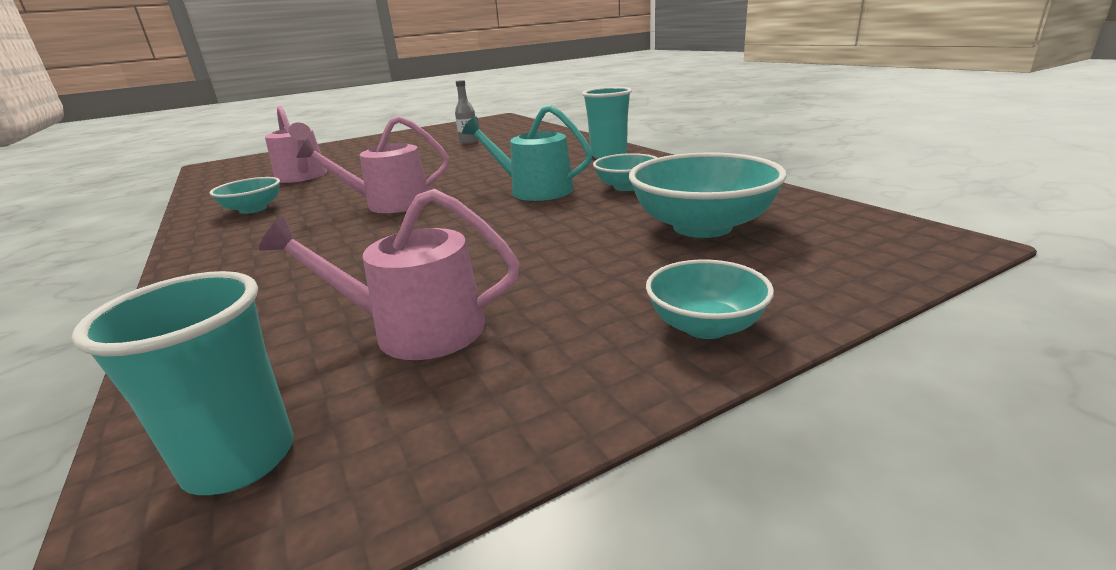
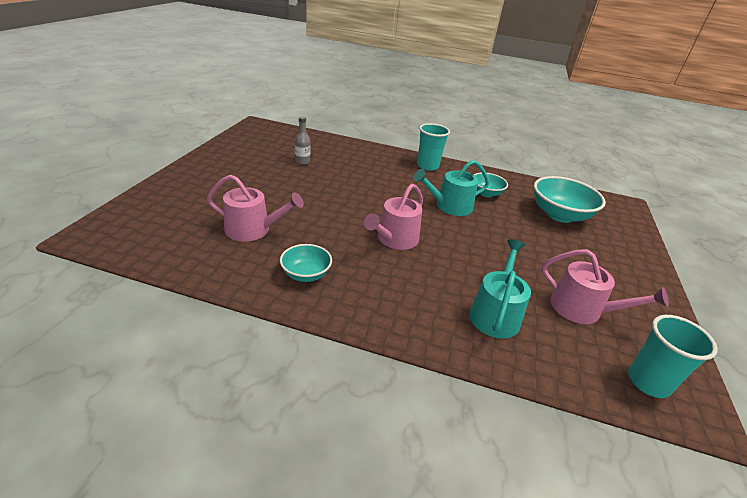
camera: 50 degrees left, 10 degrees up
(303, 287) = (495, 313): none -> turquoise watering can
(415, 330) = (582, 309): pink watering can -> pink watering can turned 105 degrees counterclockwise
(705, 326) = (640, 266): turquoise bowl -> none

